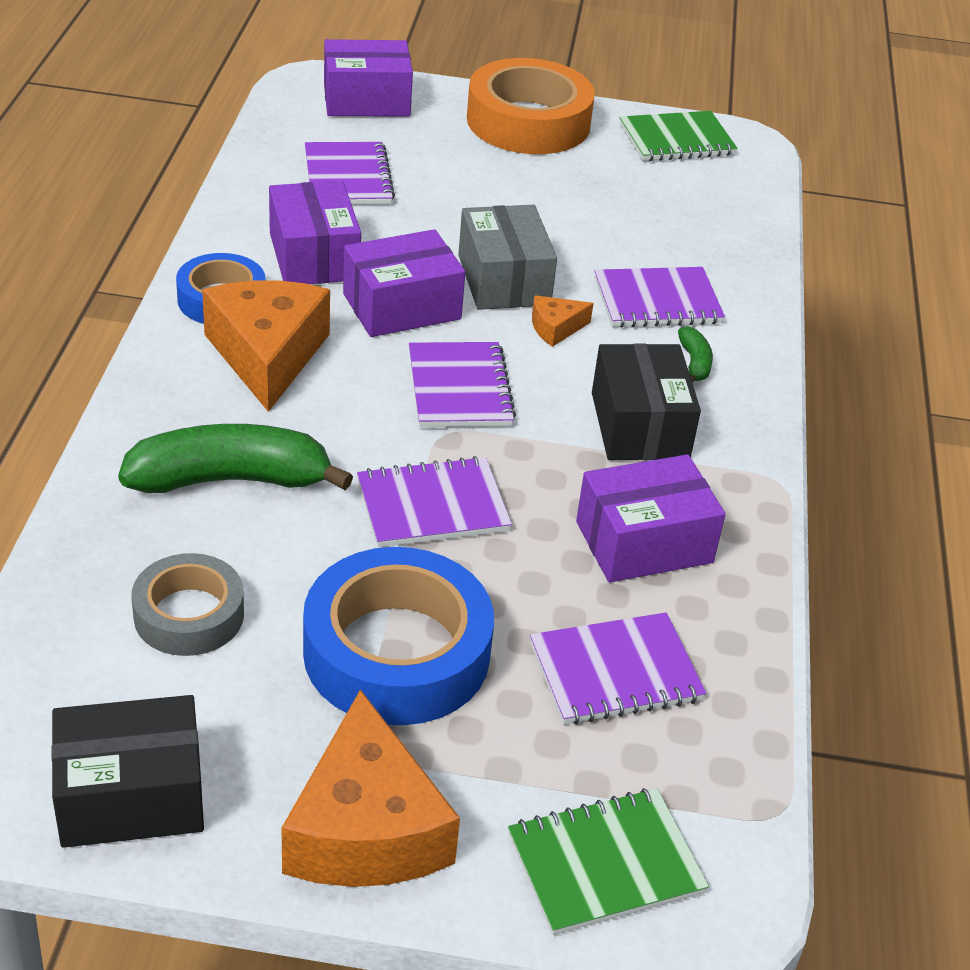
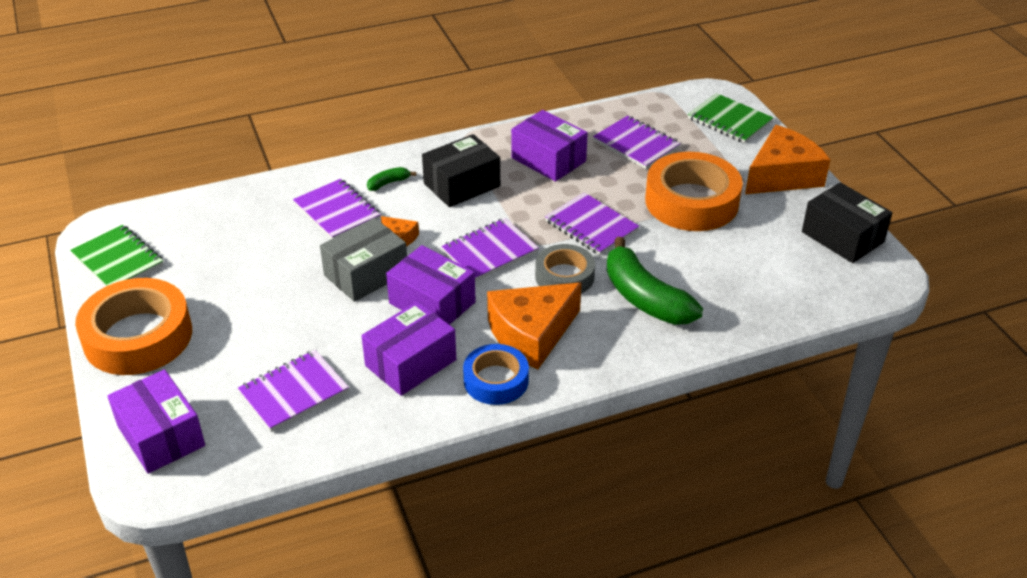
camera: 115 degrees left, 0 degrees up
(189, 615) = (741, 268): grey tape -> grey tape (564, 276)
(396, 652) = (691, 201): blue tape -> orange tape

